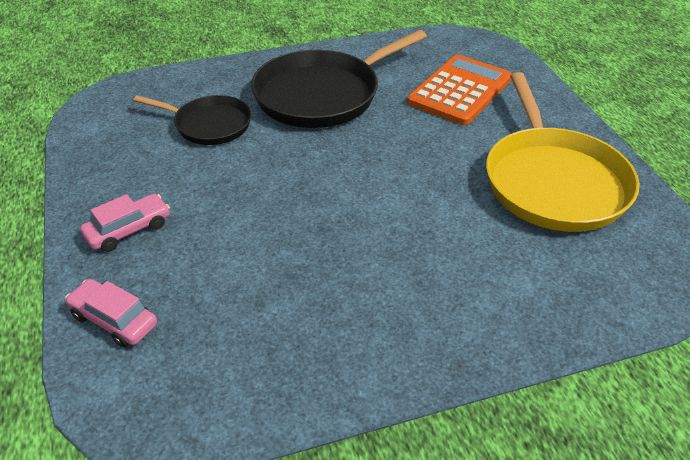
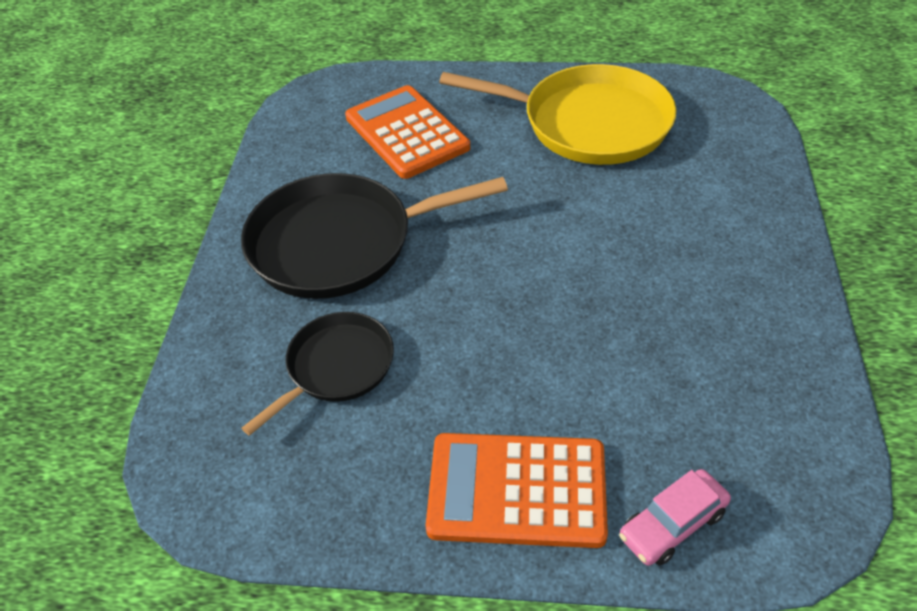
camera: 65 degrees left, 5 degrees up
(128, 230) = (517, 490): pink car -> orange calculator
(322, 94) = (340, 243): black pan -> black pan turned 90 degrees clockwise

